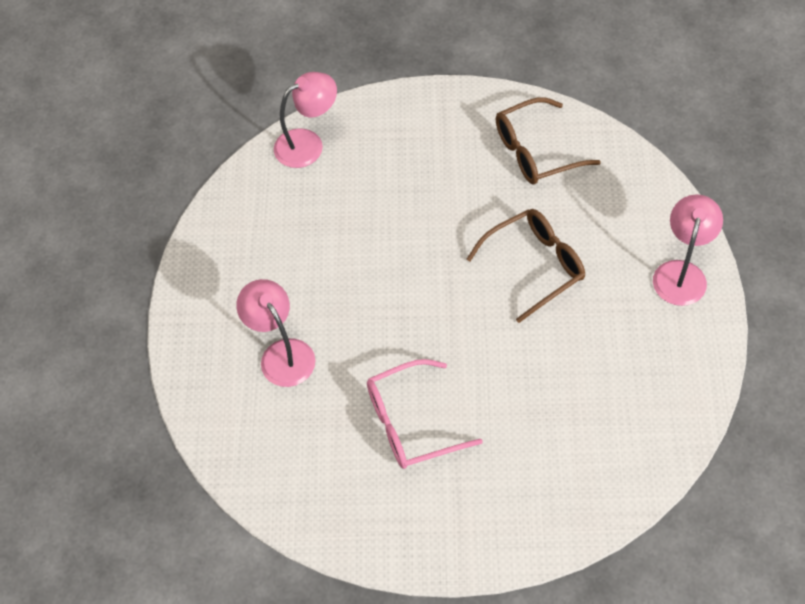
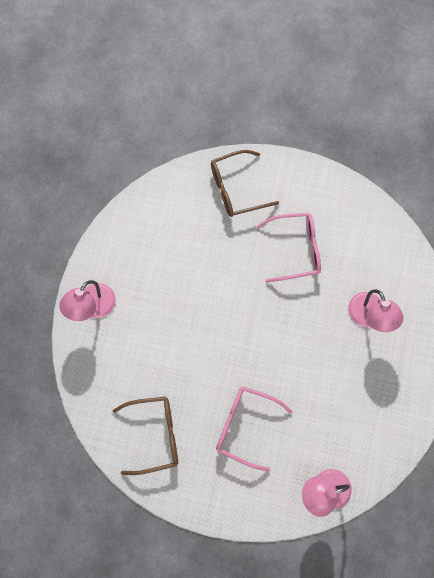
camera: 170 degrees left, 15 degrees up
(422, 186) = (246, 426): none -> pink glasses
(534, 266) = (187, 338): brown glasses -> brown glasses (237, 188)

